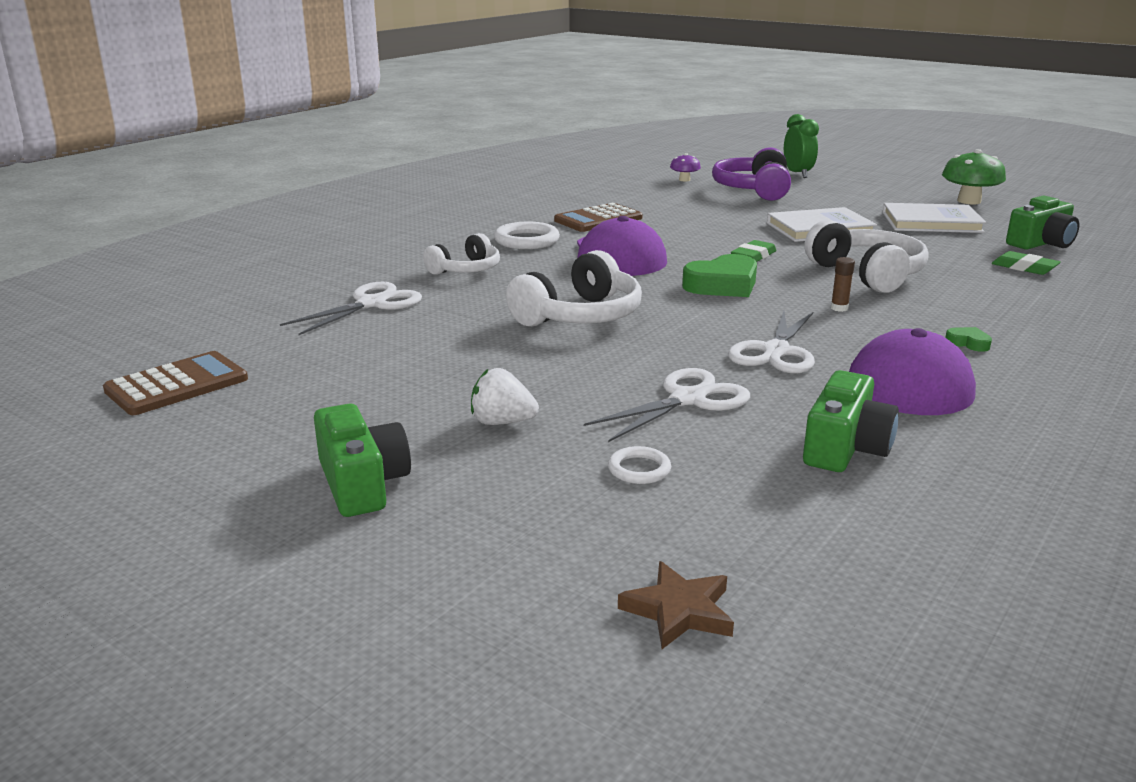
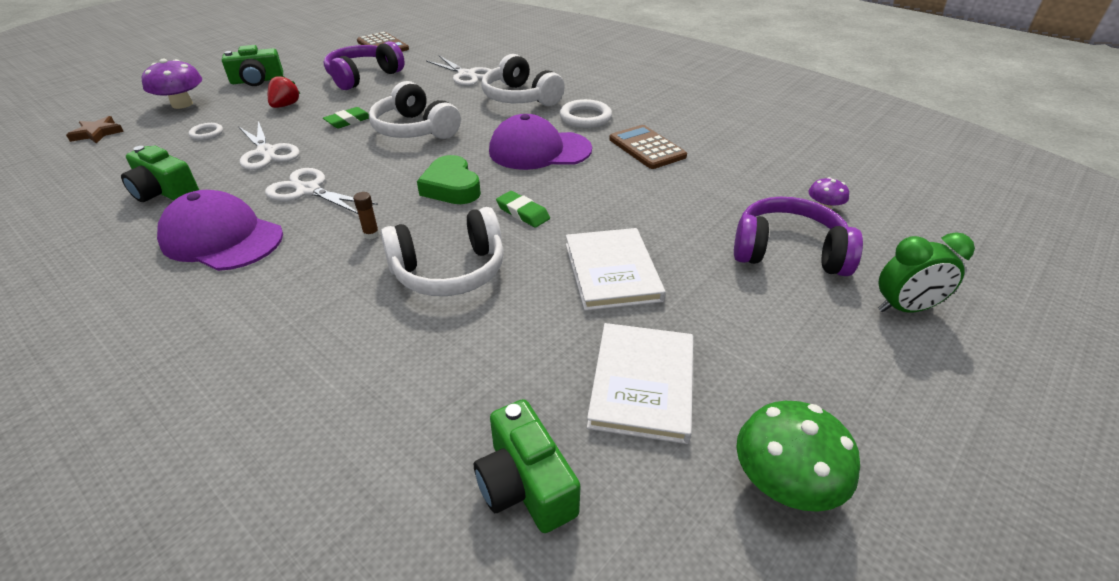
camera: 95 degrees right, 15 degrees up
(363, 377) = (363, 77): none -> purple headphones
(466, 270) = (520, 97): white headphones -> white headphones, size x1.57
(501, 544) = (182, 104): none -> purple mushroom
(502, 422) = (285, 105): white strawberry -> red strawberry
(968, 343) = (255, 286): green heart -> none
(1024, 268) = (425, 412): green eraser -> green eraser (348, 121)

